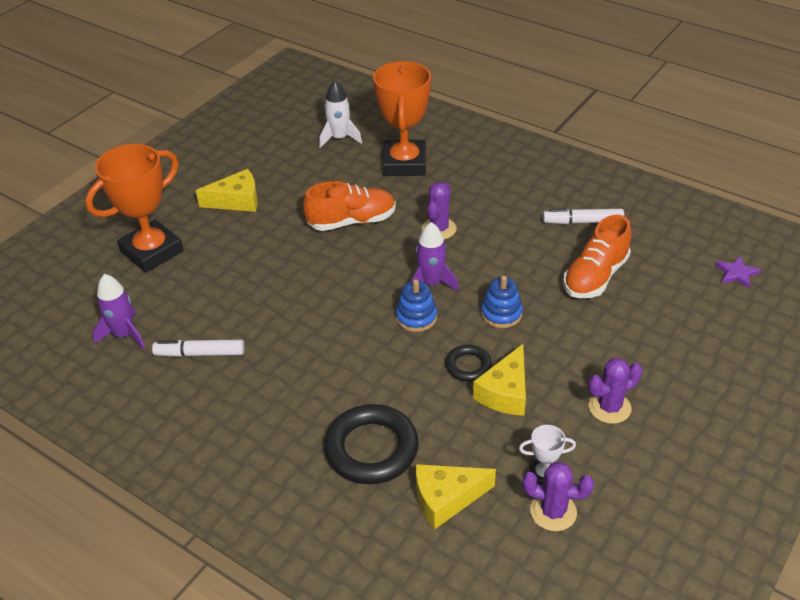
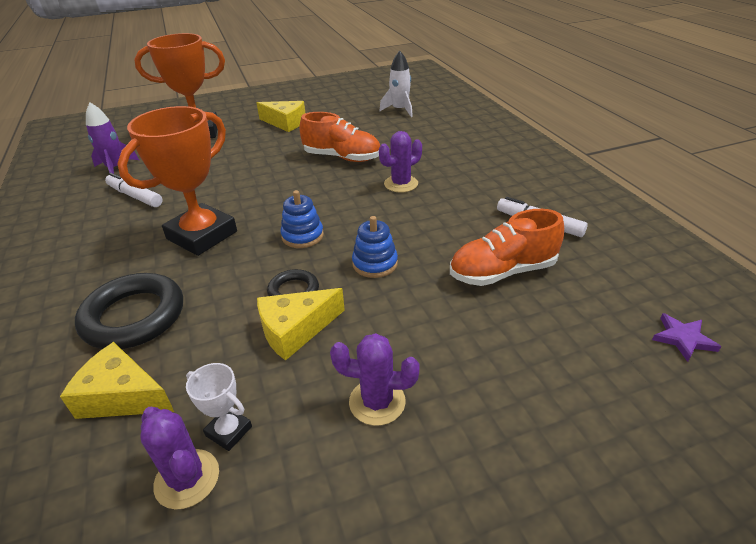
camera: 35 degrees right, 5 degrees down
(404, 163) = (428, 136): orange trophy -> orange trophy (202, 235)
(431, 283) = (346, 217): purple rocket -> none

